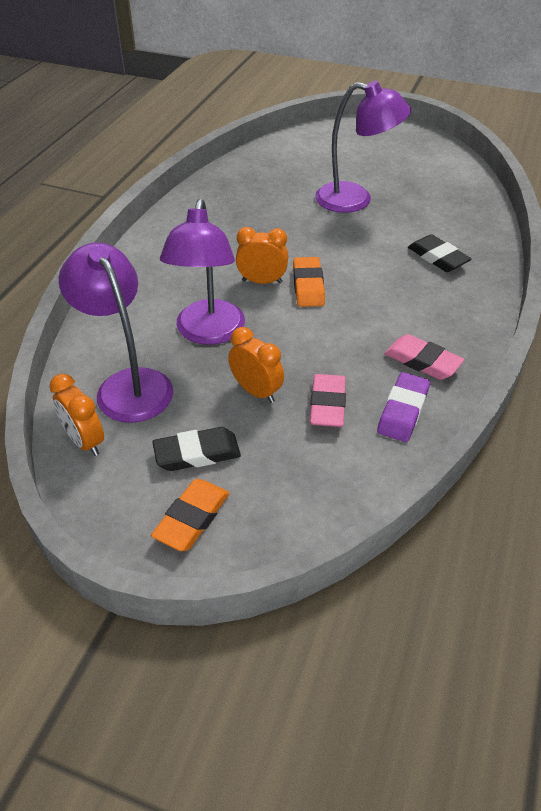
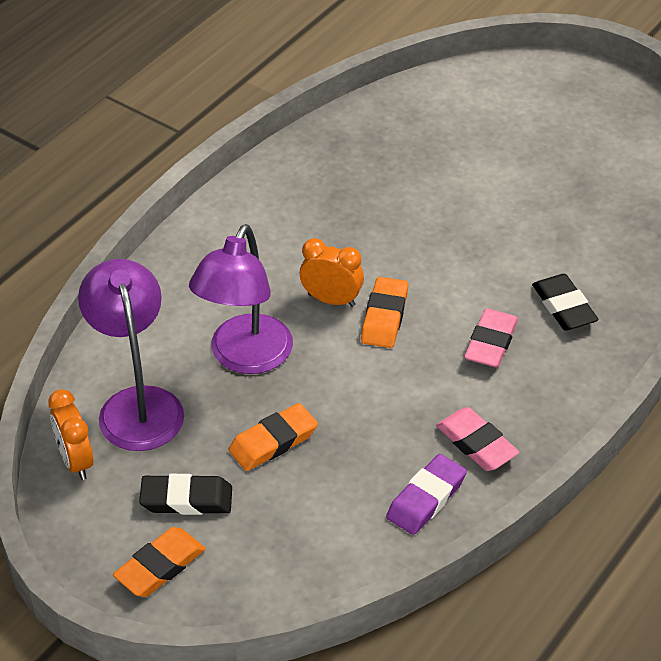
camera: 15 degrees right, 0 degrees up
(256, 391) = (273, 442): orange clock -> orange eraser
(327, 404) = (345, 473): pink eraser -> pink eraser (490, 342)
(355, 200) = (498, 198): purple lamp -> none

